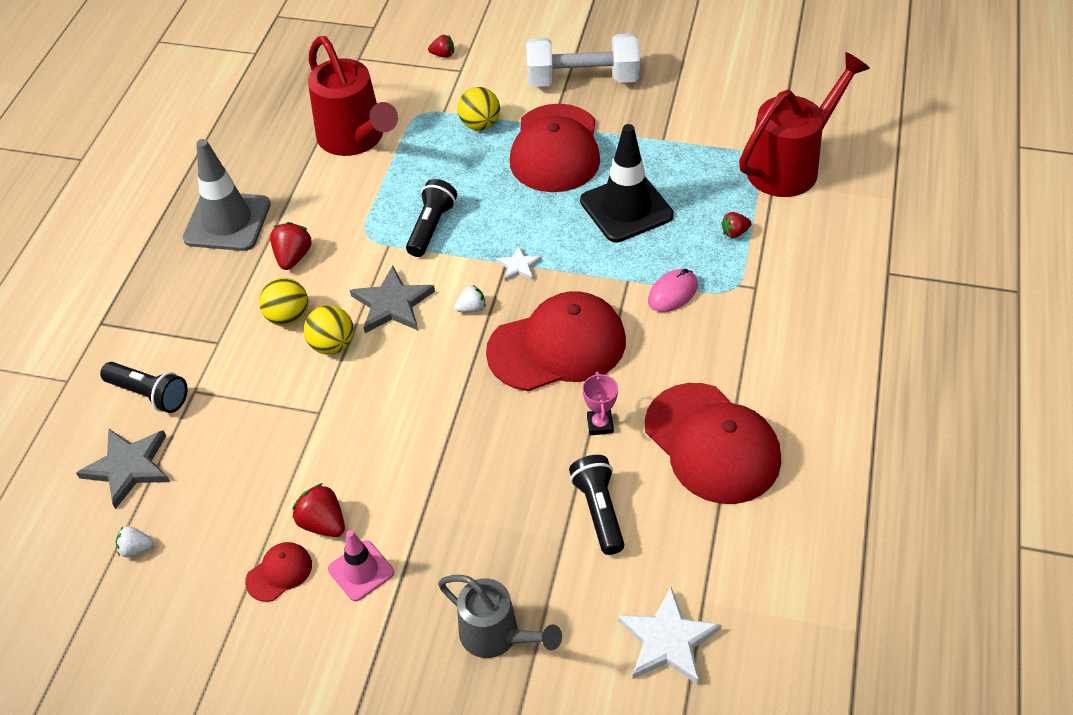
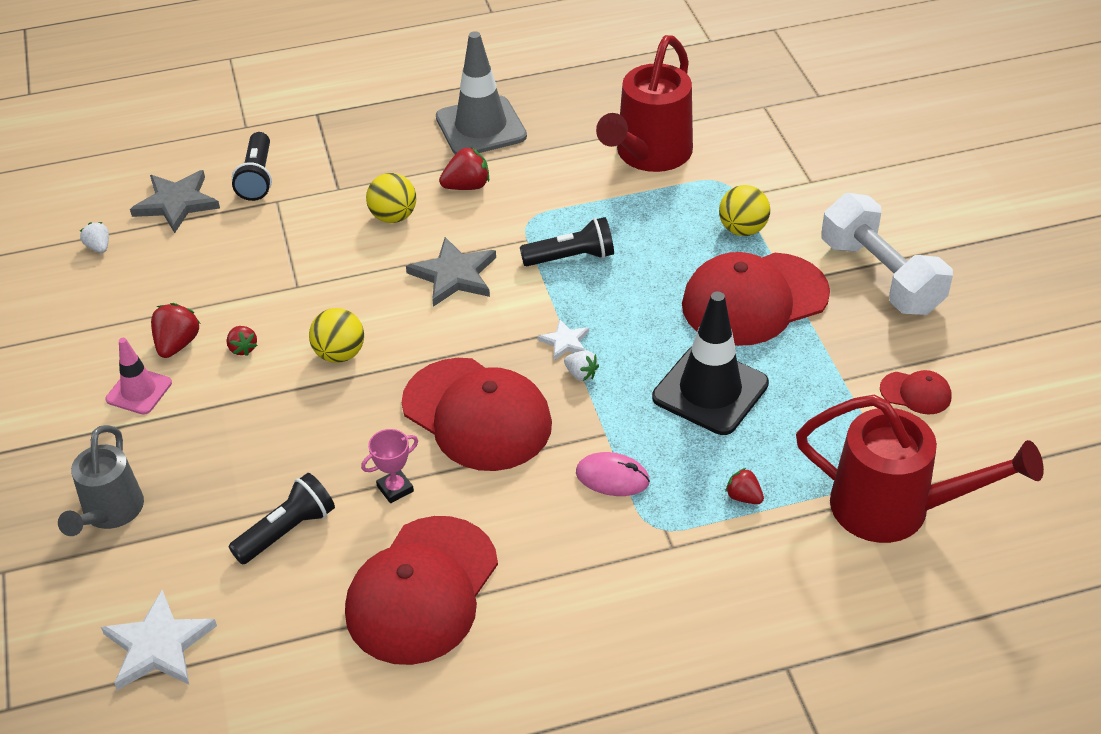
camera: 60 degrees right, 5 degrees down
(279, 573) = (114, 341): red cap -> red cap (916, 393)
(332, 345) = (379, 259): yellow ball -> yellow ball (340, 354)
(443, 55) = (822, 159): red strawberry -> red strawberry (243, 348)
(471, 308) = (485, 331): white strawberry -> white strawberry (581, 374)

